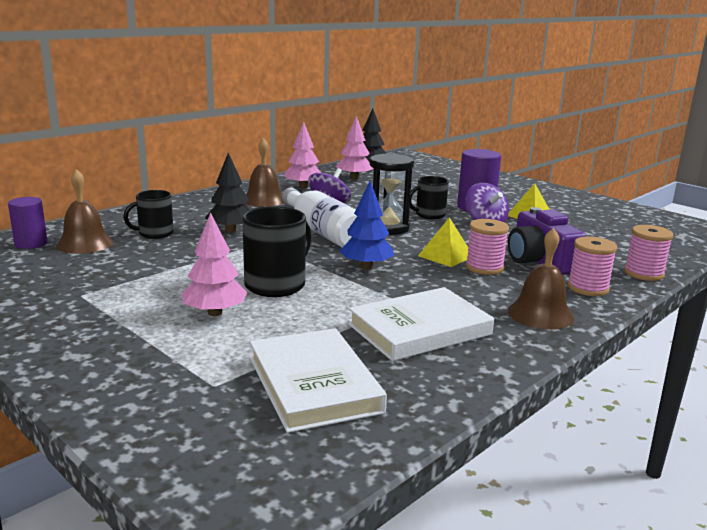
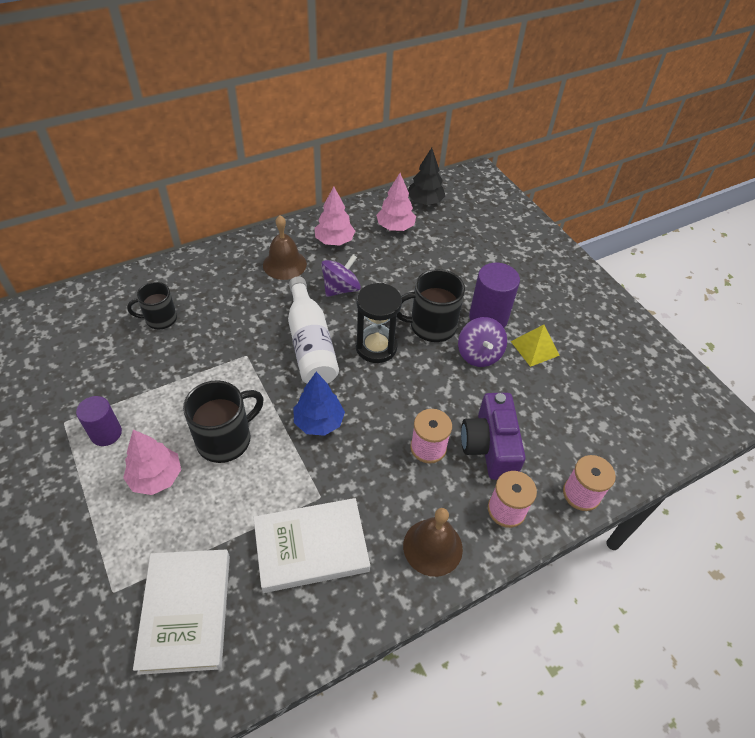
camera: 15 degrees right, 30 degrees up
(31, 243) = (53, 319): purple cylinder -> purple cylinder (106, 433)
(85, 243) = (96, 328): brown bell -> none
(230, 230) = (228, 325): black tree -> none
(429, 215) = (431, 326): black mug -> black mug, size x1.54
(445, 256) = (403, 416): yellow pyramid -> none

